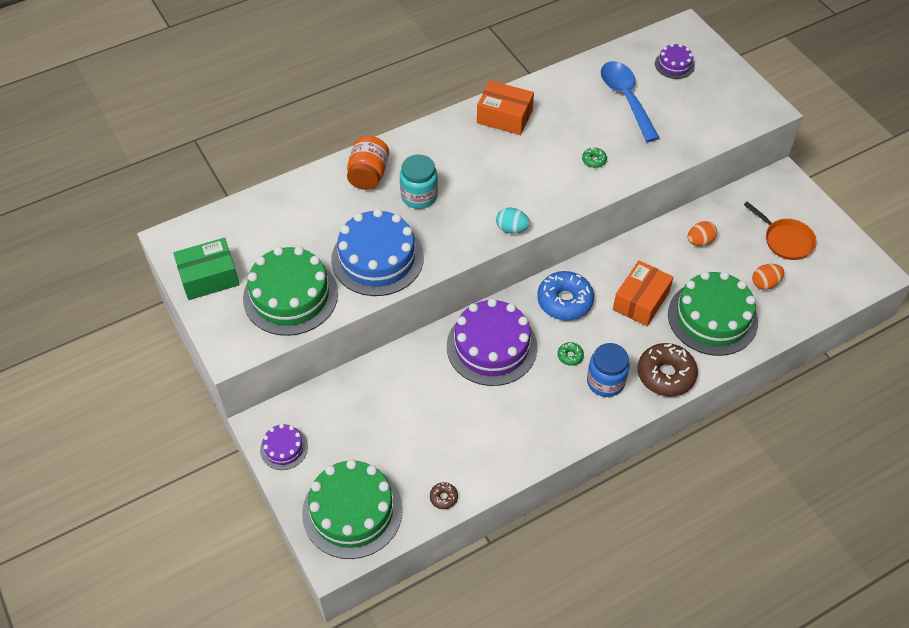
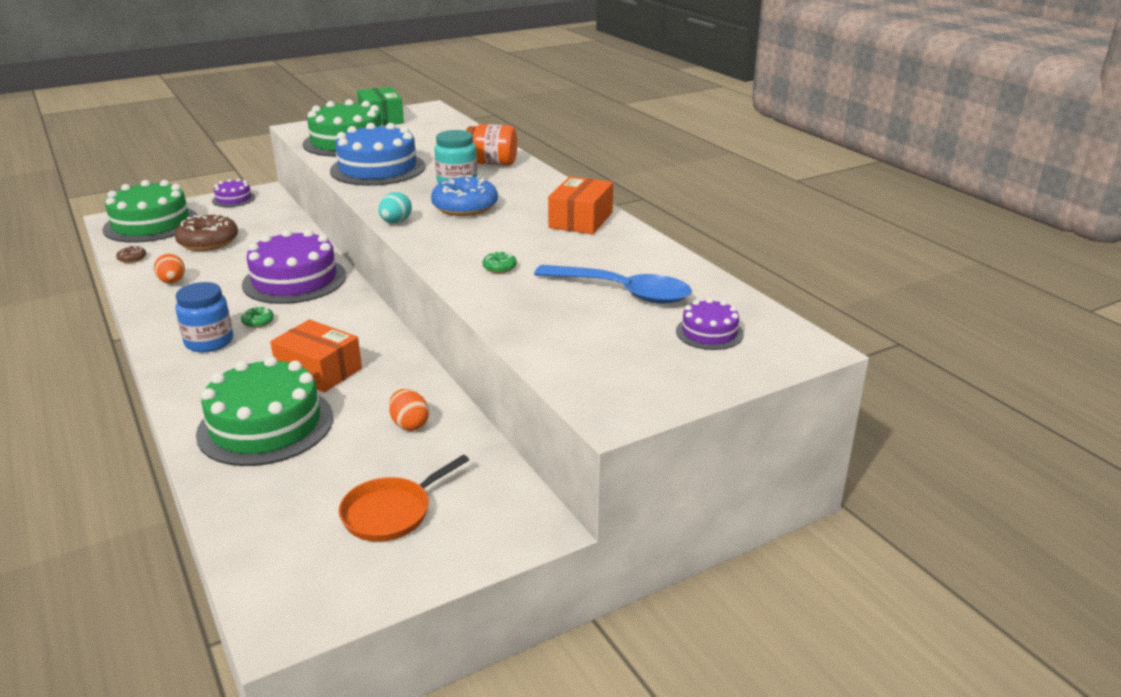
camera: 90 degrees right, 25 degrees down
(564, 301) = (339, 320): blue donut -> blue donut (465, 207)
(626, 98) = (623, 292): blue spoon -> blue spoon turned 45 degrees clockwise
(665, 375) = (194, 382): brown donut -> brown donut (208, 242)
(765, 283) = (308, 480): orange egg -> orange egg (172, 282)

